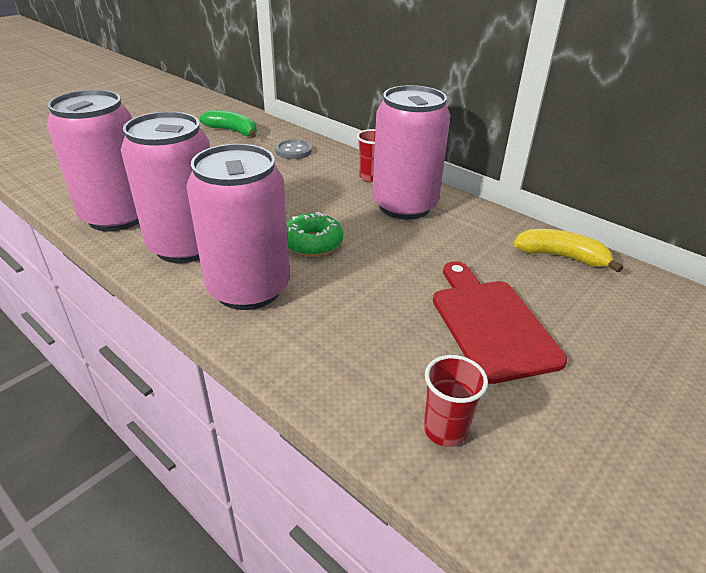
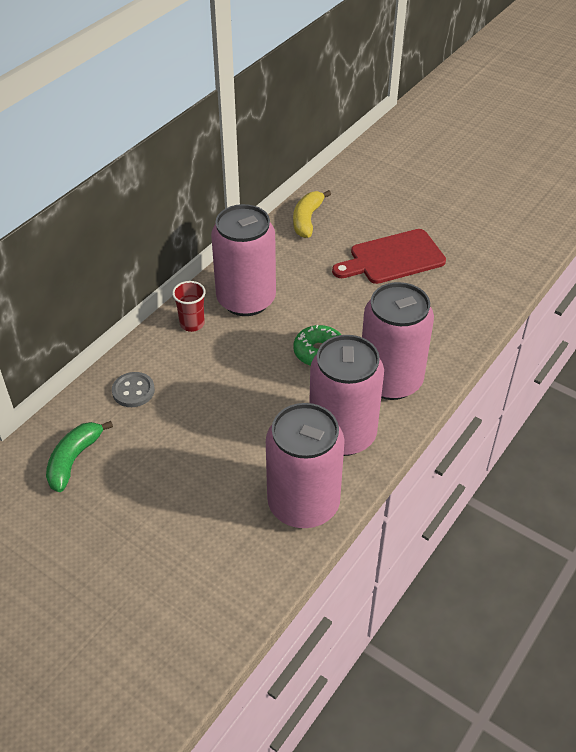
camera: 95 degrees left, 10 degrees up
(445, 430) = (485, 279): red cup -> none

